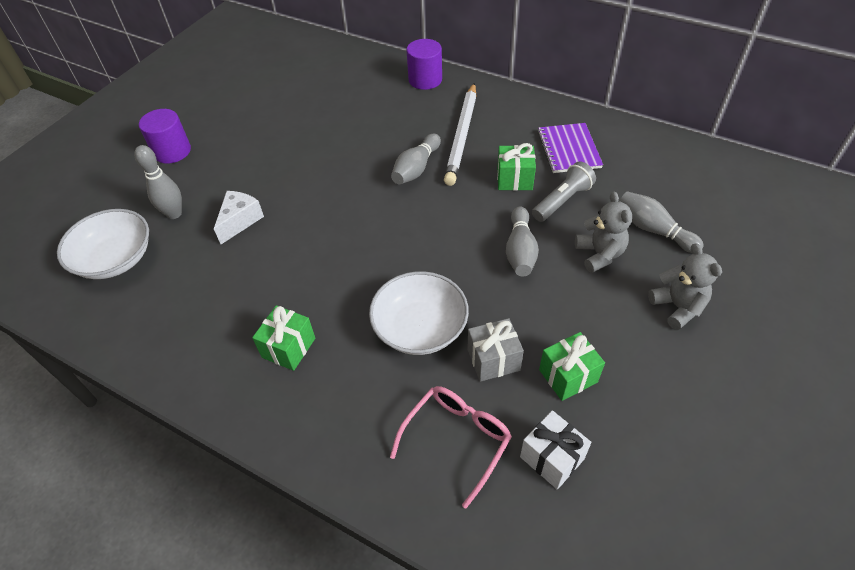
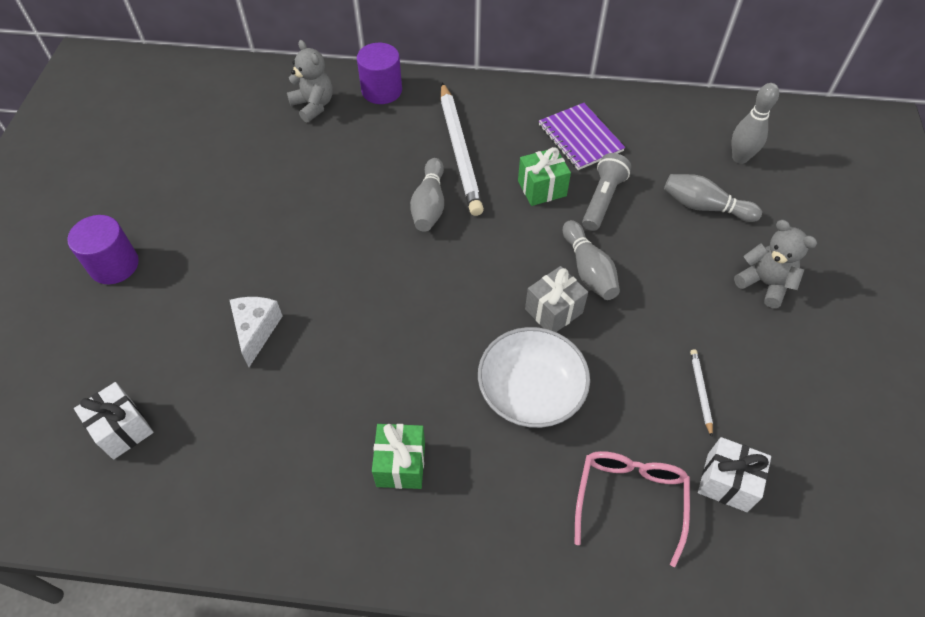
camera: 25 degrees left, 5 degrees up
(115, 259) = (123, 429): white bowl -> white gift
(174, 214) = (166, 346): grey bowling pin -> grey bowling pin (740, 158)
(493, 359) = (622, 400): grey gift -> grey gift (553, 311)
(568, 376) = (700, 391): green gift -> white pencil
(599, 254) = (667, 250): grey teddy bear -> grey teddy bear (313, 105)

